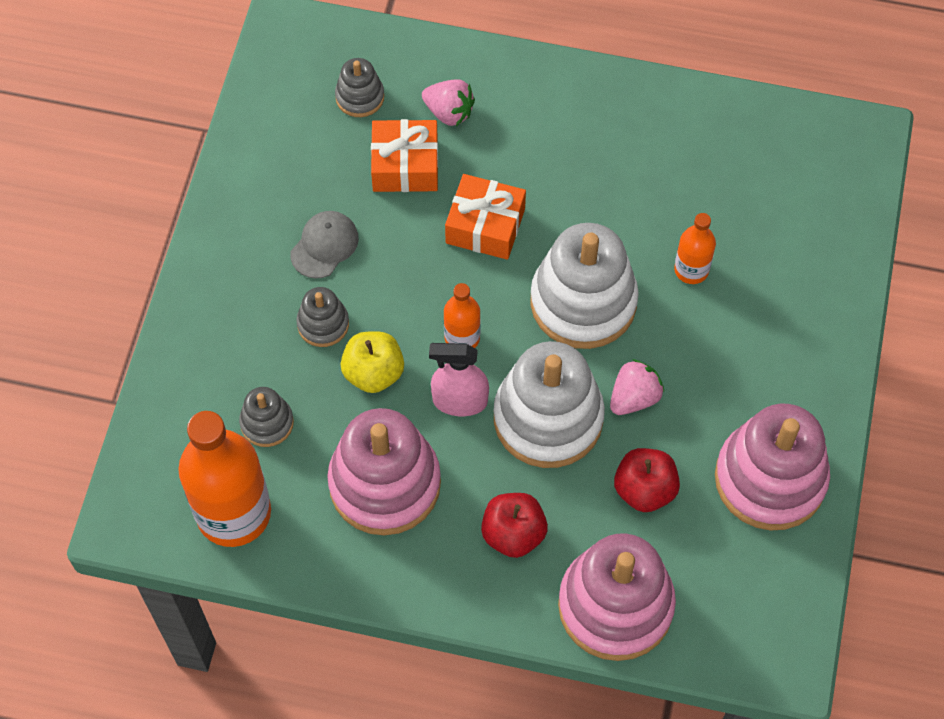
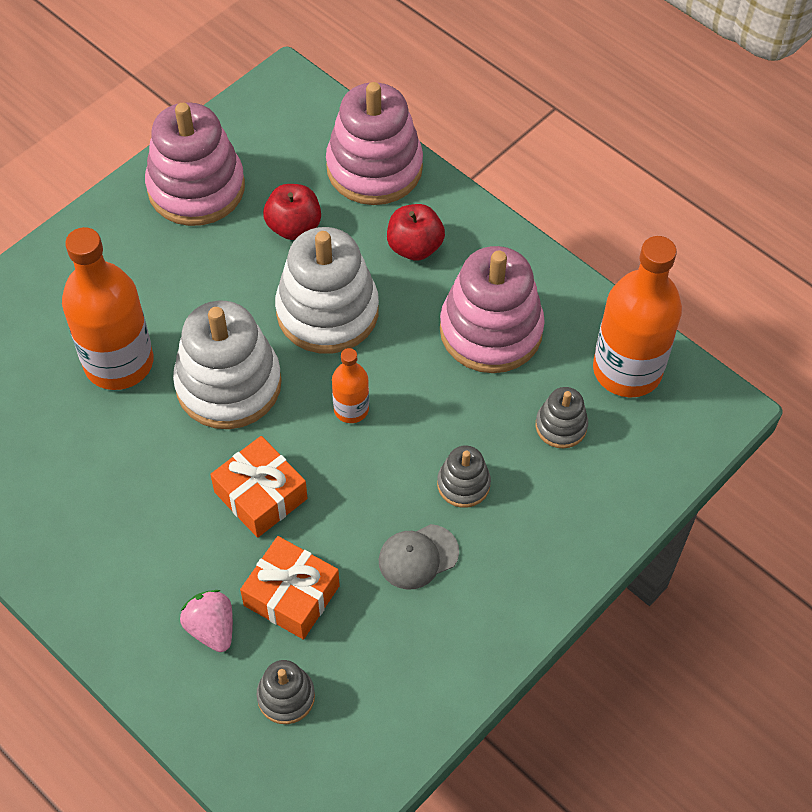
camera: 150 degrees left, 5 degrees down
(373, 373) = (445, 419): yellow apple -> none
(460, 401) = (388, 360): pink spray bottle -> none
(634, 397) = (248, 292): pink strawberry -> none
(691, 270) = (119, 363): orange bottle -> orange bottle, size x2.02

